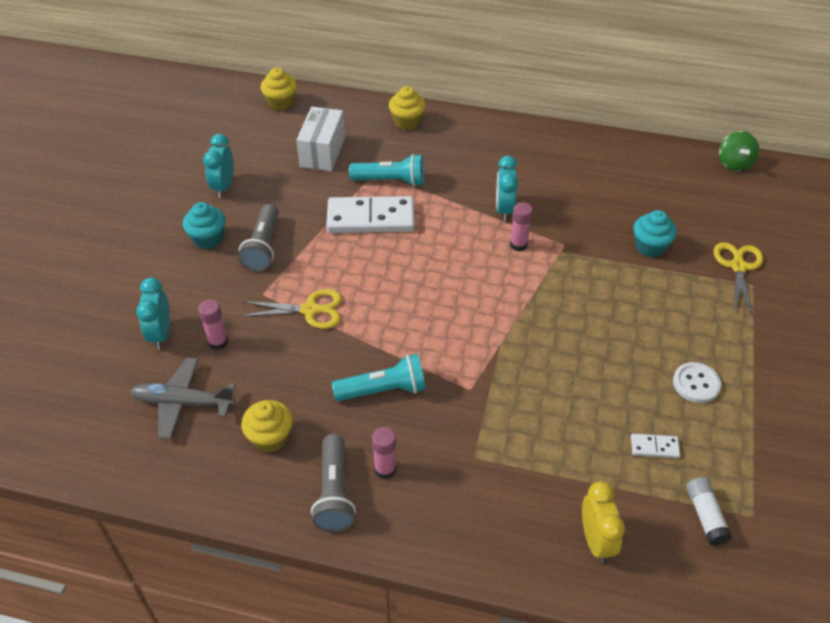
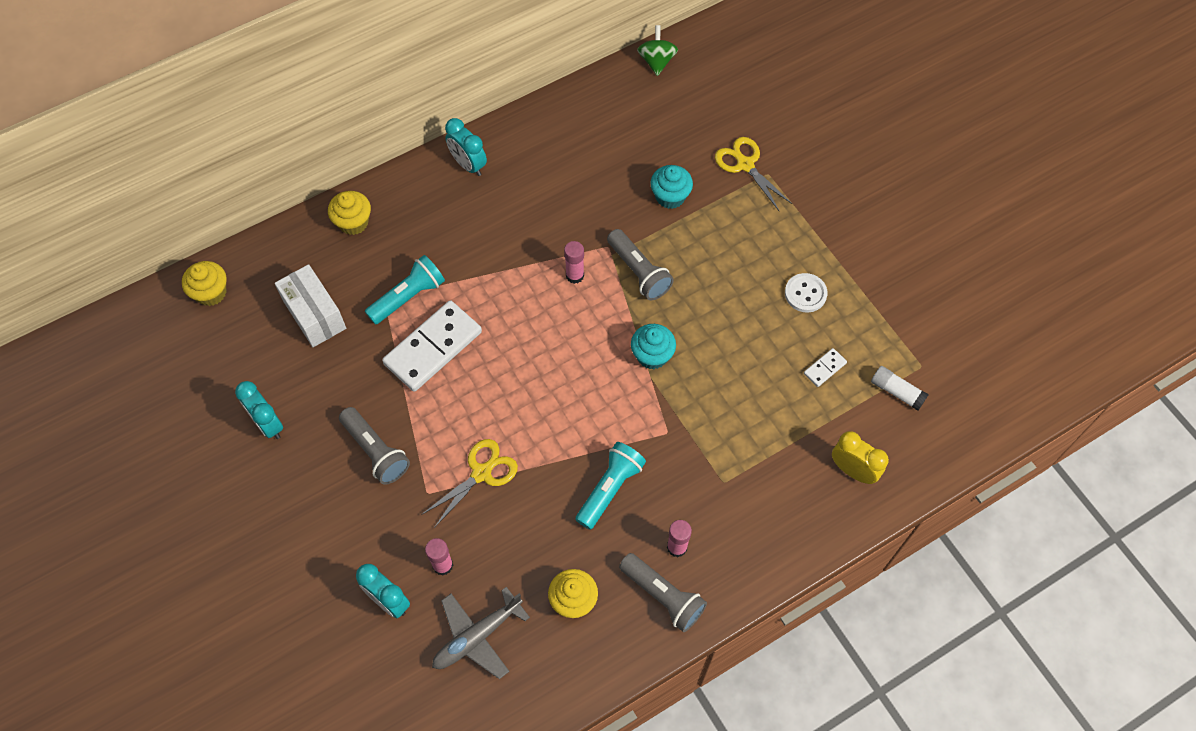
camera: 45 degrees left, 15 degrees up
(208, 239) = (318, 485): turquoise cupcake -> turquoise cupcake (652, 355)
(504, 209) = (529, 250): turquoise clock -> turquoise clock (468, 165)
(569, 275) = (639, 272): none -> grey flashlight
(734, 163) = (656, 61): green spinning top -> green spinning top turned 135 degrees counterclockwise

